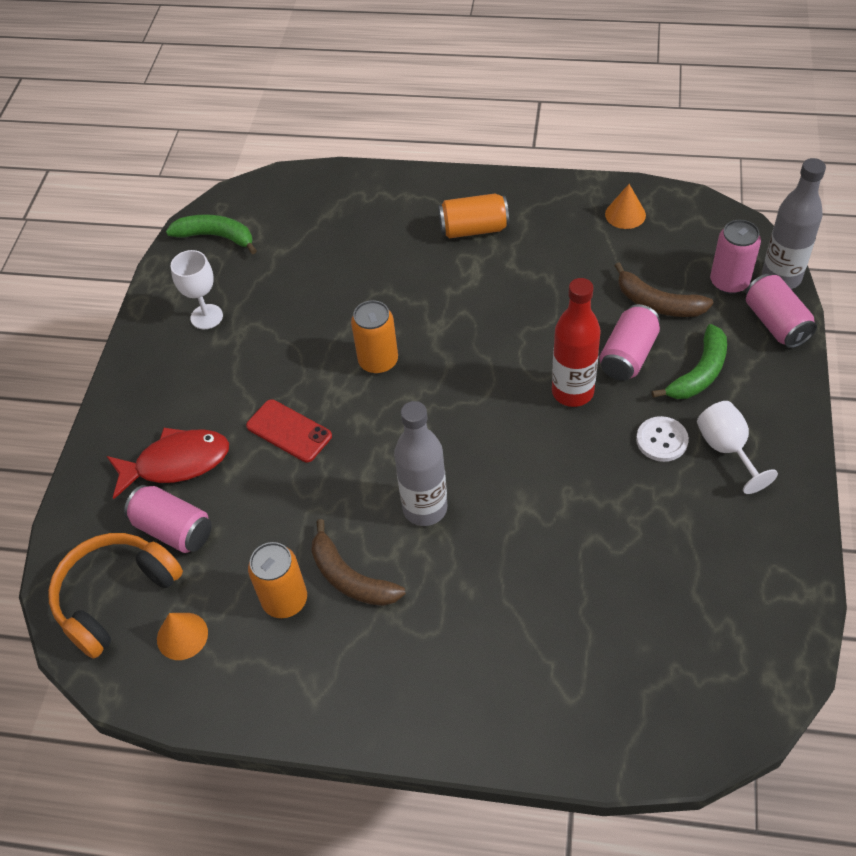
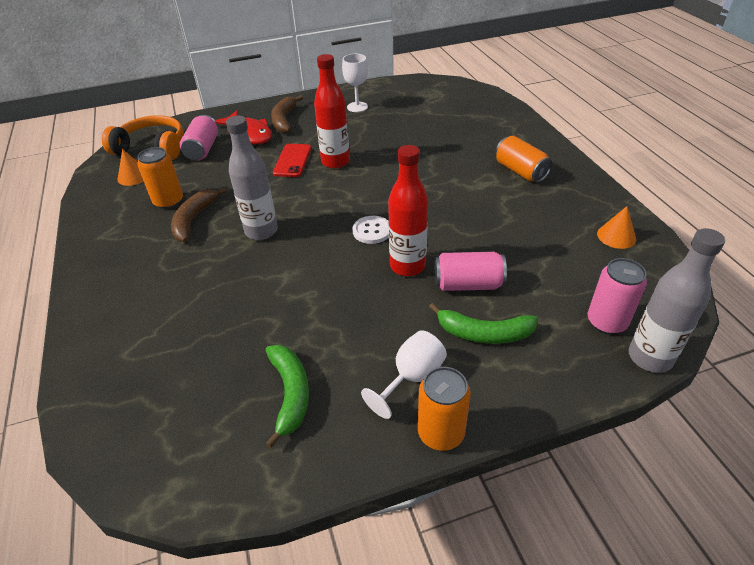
camera: 60 degrees right, 10 degrees down
(216, 237) = (418, 89): green banana -> green banana (290, 394)
(327, 386) = (335, 162): none -> red bottle
(378, 361) = (370, 173): orange can -> orange can (441, 433)
(657, 303) = (538, 284): brown banana -> brown banana (284, 120)
(661, 440) = (394, 331): white button -> white button (372, 231)
(776, 323) = (588, 370): pink can -> none

